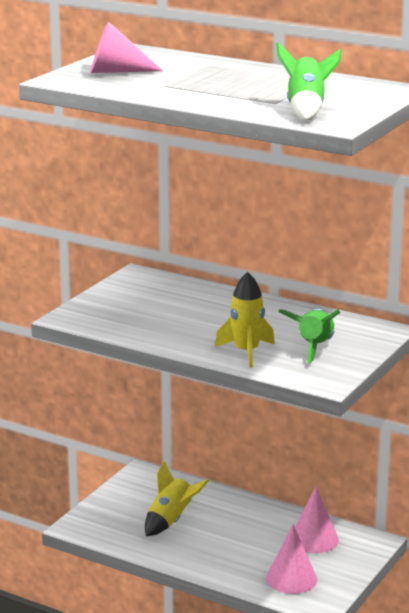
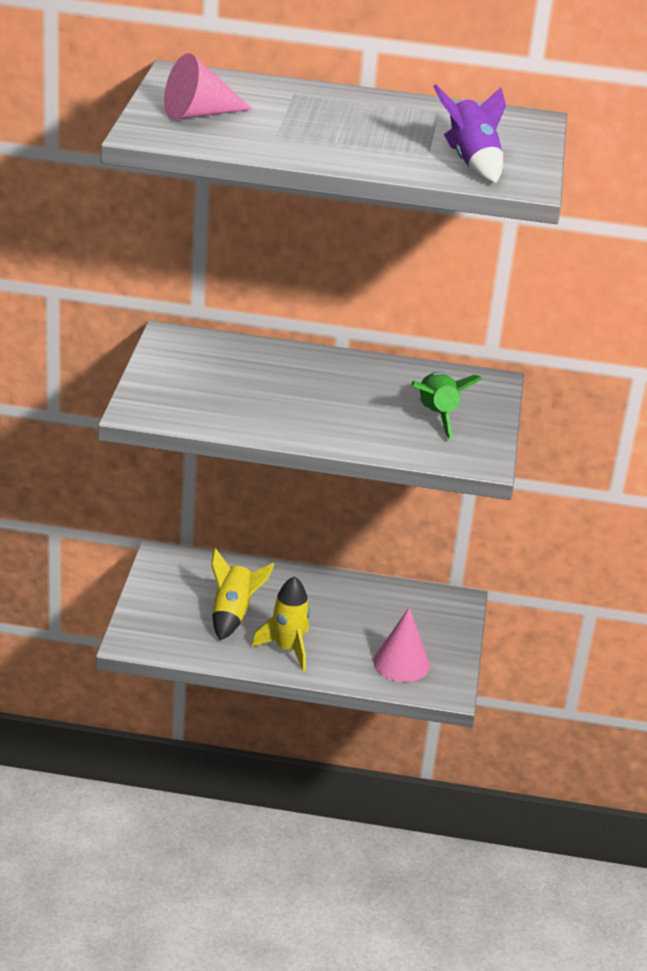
camera: 25 degrees left, 10 degrees up
(246, 352) = (371, 433): yellow rocket -> yellow rocket (287, 649)
(306, 109) = (471, 162): green rocket -> purple rocket
(314, 539) = (397, 610): pink cone -> none

